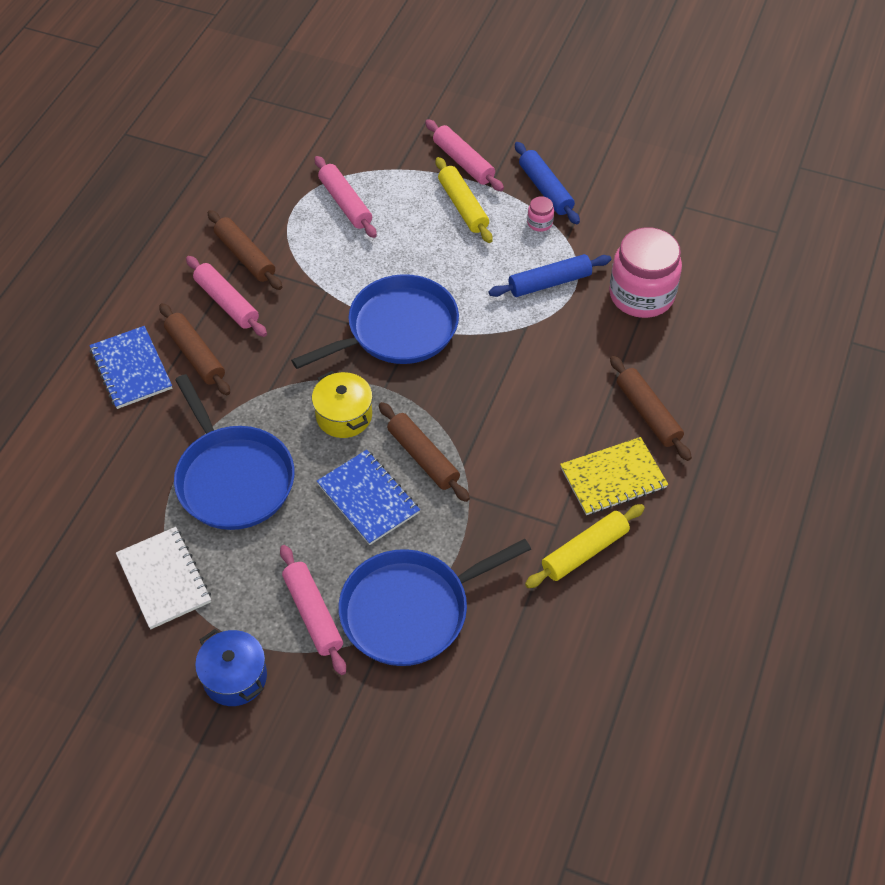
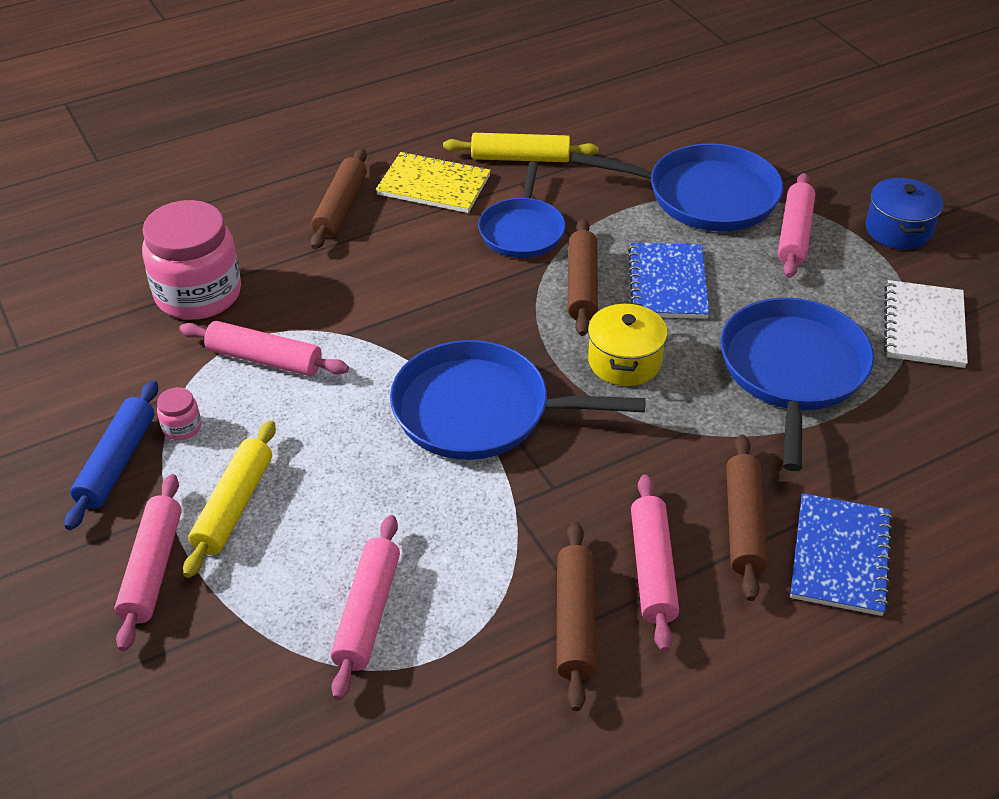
camera: 140 degrees left, 10 degrees down
(508, 478) = (522, 230): none -> blue pan
(549, 283) = (265, 359): blue rolling pin -> pink rolling pin

